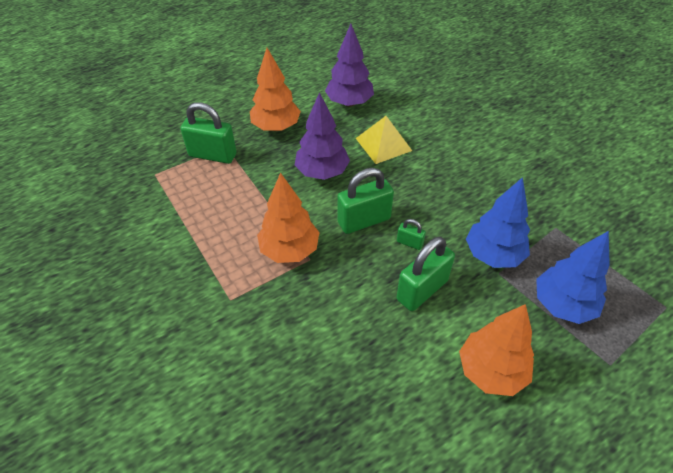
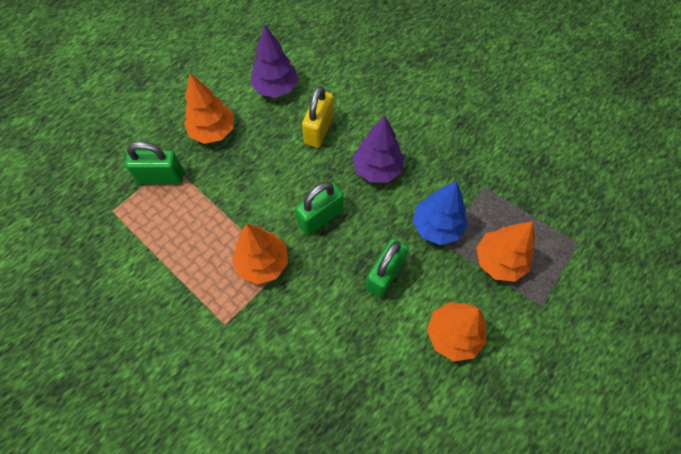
camera: 15 degrees left, 15 degrees up
(322, 172) = (270, 173): purple tree -> purple tree (377, 169)
(383, 144) = (319, 130): yellow pyramid -> yellow padlock
(409, 243) = (364, 231): green padlock -> none
(562, 305) = (499, 261): blue tree -> orange tree

